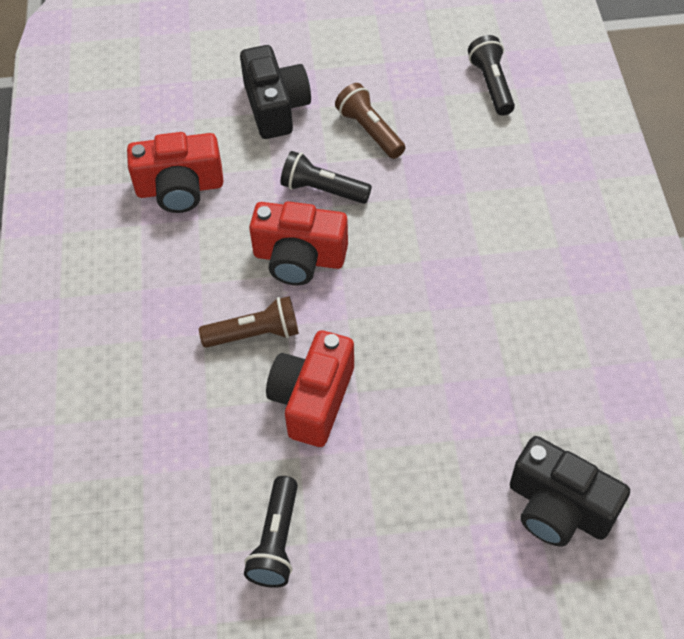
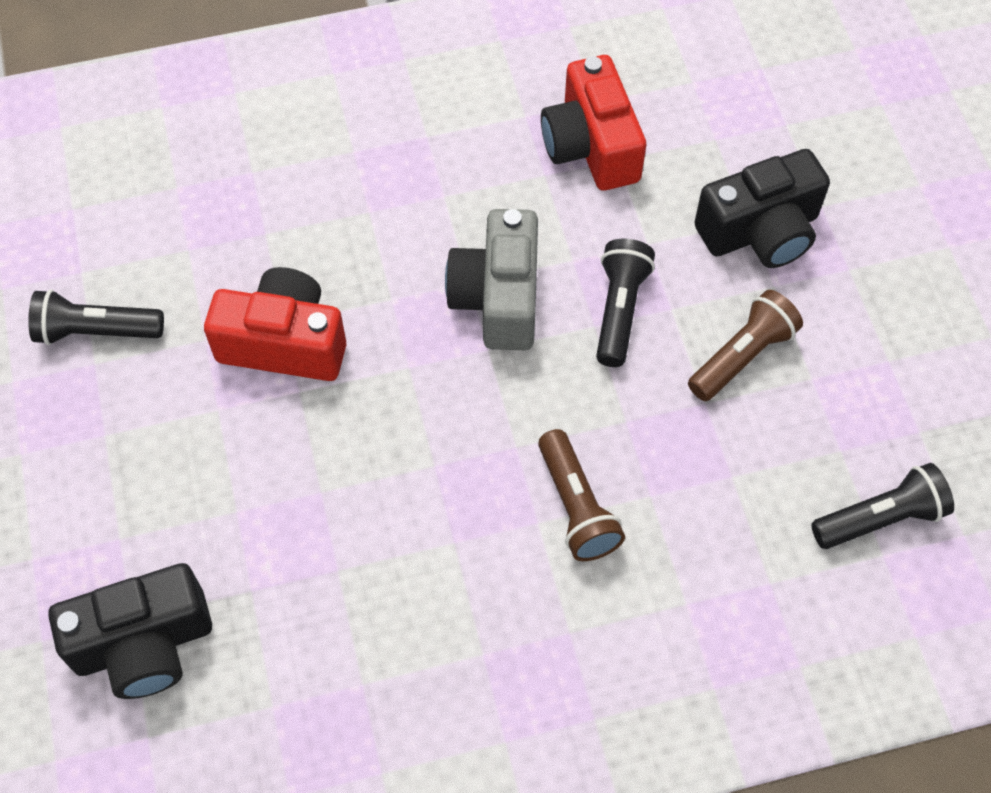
camera: 80 degrees right, 5 degrees up
(255, 334) = (374, 266): brown flashlight -> brown flashlight (576, 506)
(299, 258) = (498, 298): red camera -> grey camera
(558, 507) = (144, 644): black camera -> black camera turned 135 degrees counterclockwise

